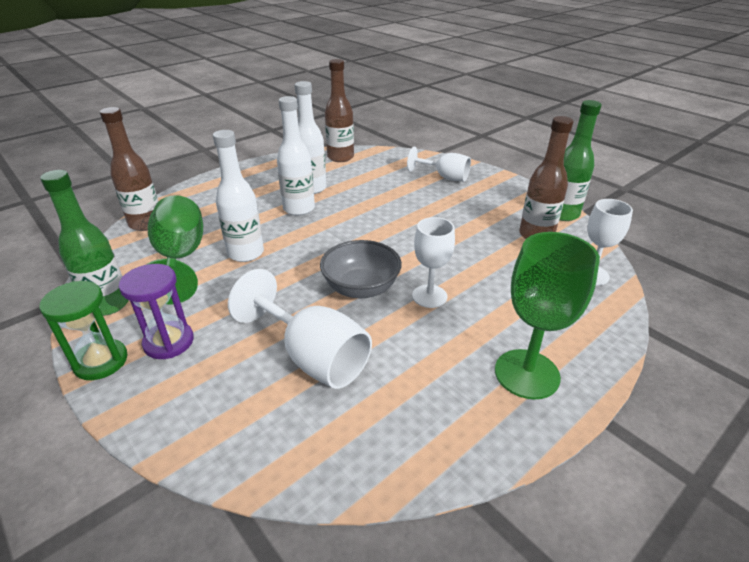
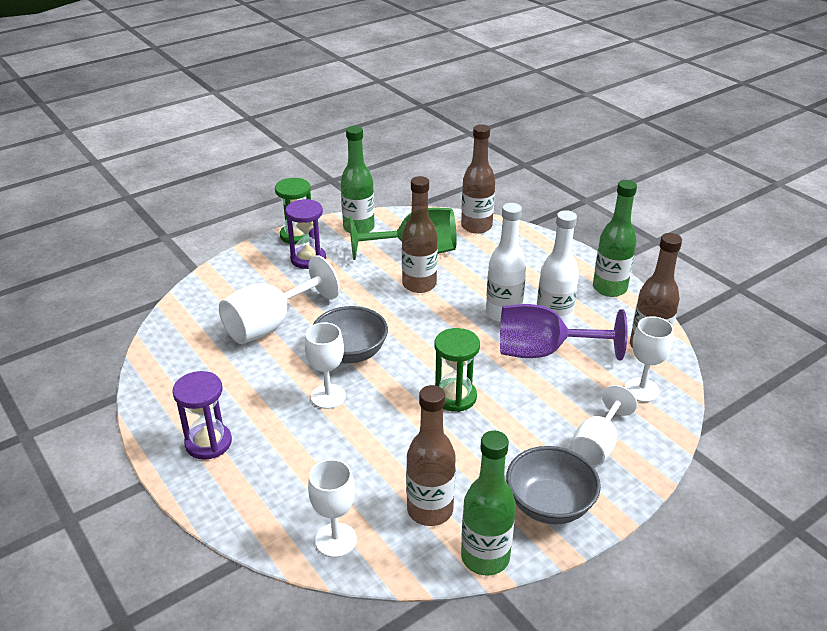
camera: 95 degrees right, 0 degrees up
(246, 253) = (419, 284): white bottle -> brown bottle
(268, 166) = (609, 288): none -> green bottle
(349, 193) = (543, 352): none -> purple goblet
(386, 161) = (641, 390): none -> white goblet
(411, 229) = (455, 397): none -> green hourglass
(505, 193) = (549, 505): none -> grey bowl
(527, 374) = (208, 443): green goblet -> purple hourglass

